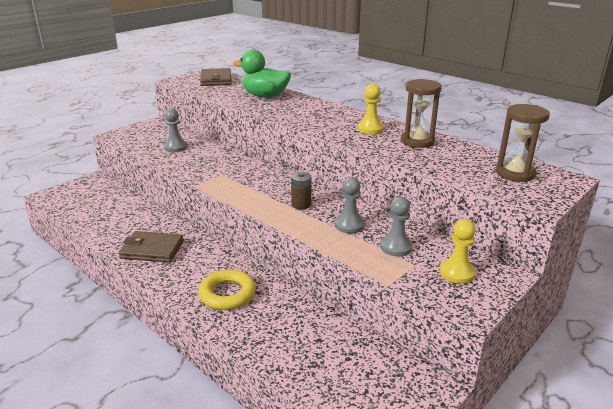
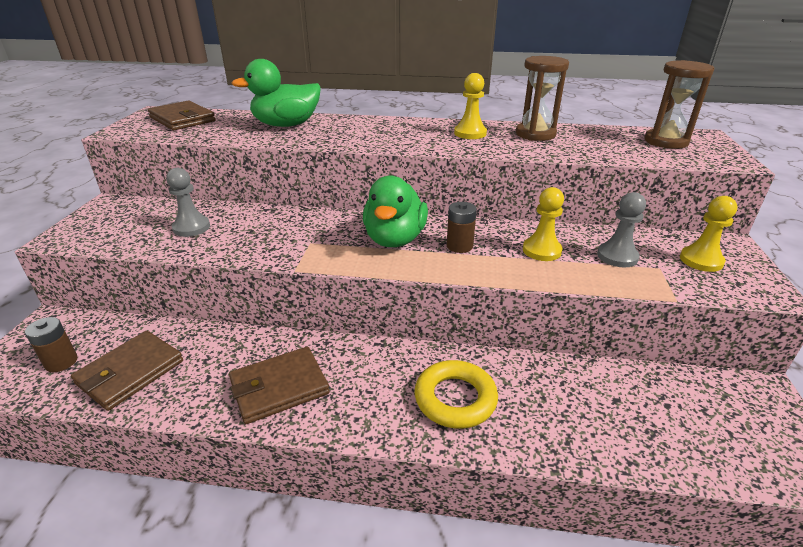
camera: 35 degrees left, 5 degrees up
(80, 199) = (61, 362): none -> brown battery
(101, 215) = (130, 372): none -> brown wallet
(269, 188) = (394, 239): none -> green duck
(349, 225) = (541, 250): grey pawn -> yellow pawn

